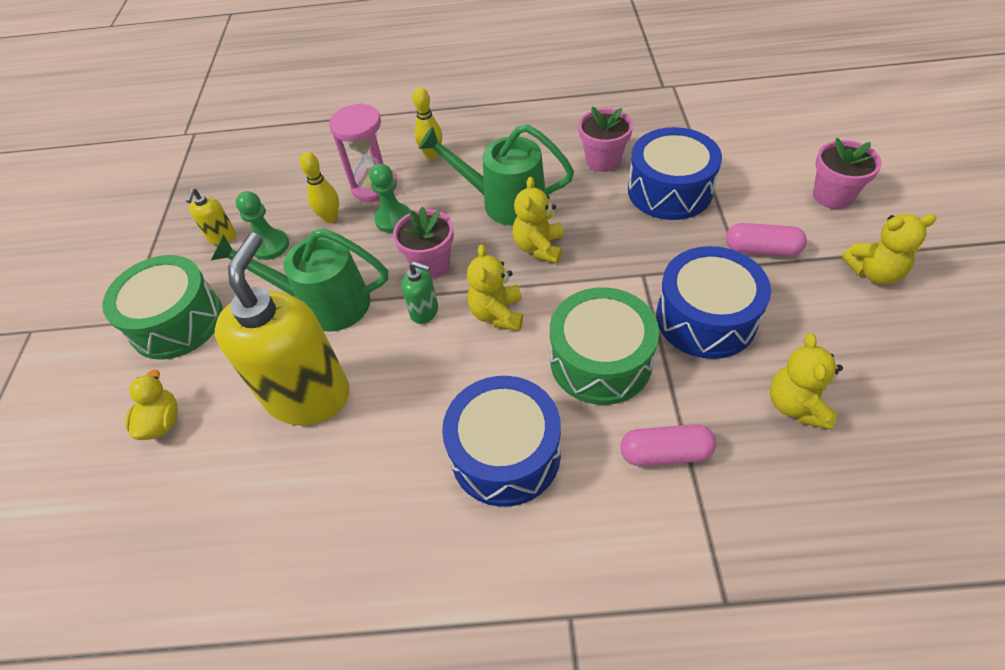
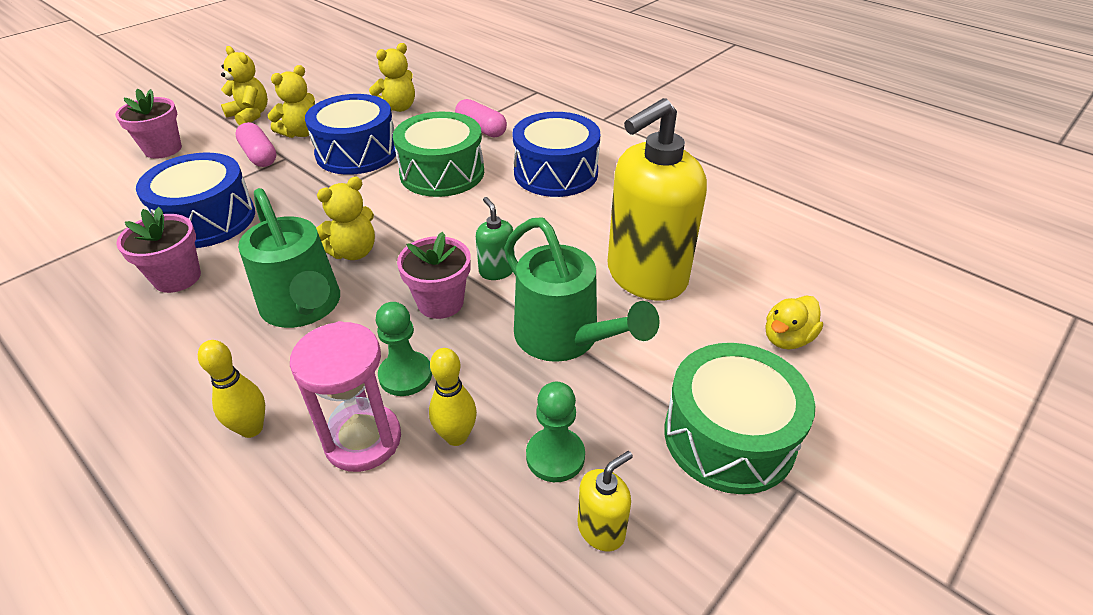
camera: 140 degrees left, 10 degrees down
(497, 314) = (453, 233): yellow teddy bear -> yellow teddy bear (301, 133)

